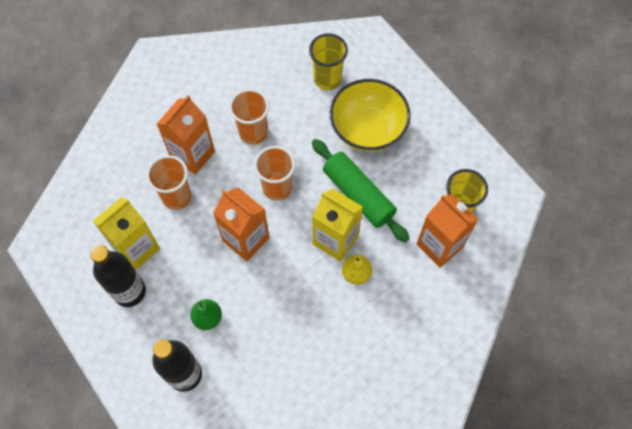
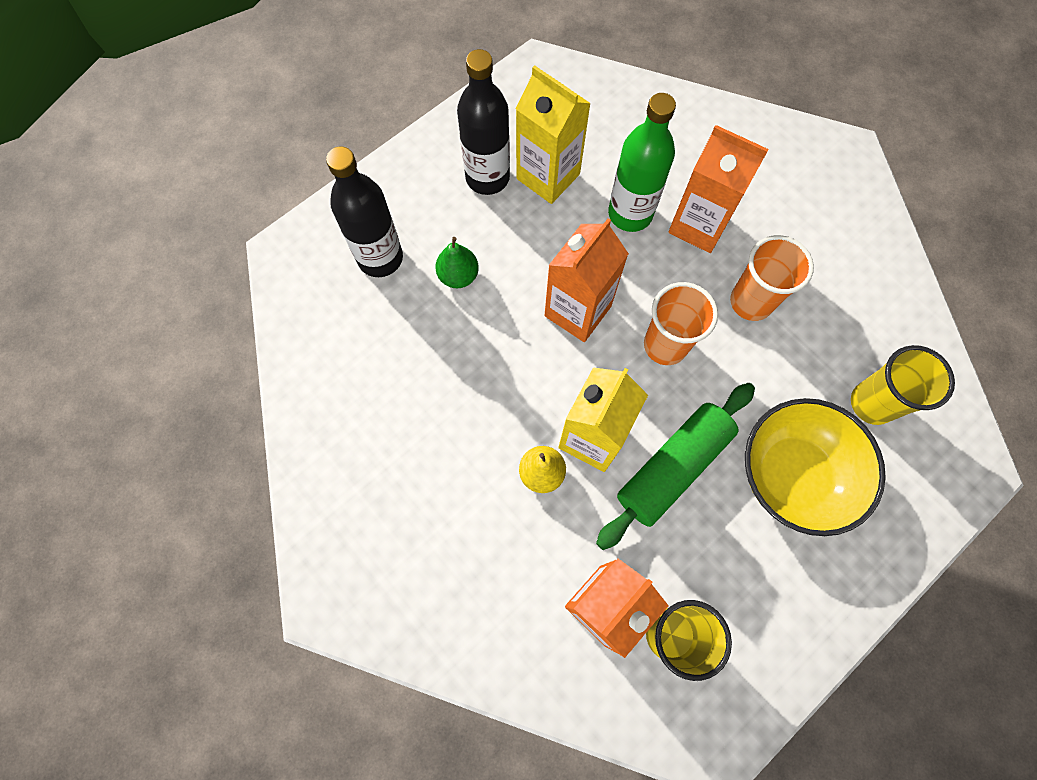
camera: 85 degrees right, 5 degrees up
(176, 197) = (630, 214): orange cup -> green bottle

